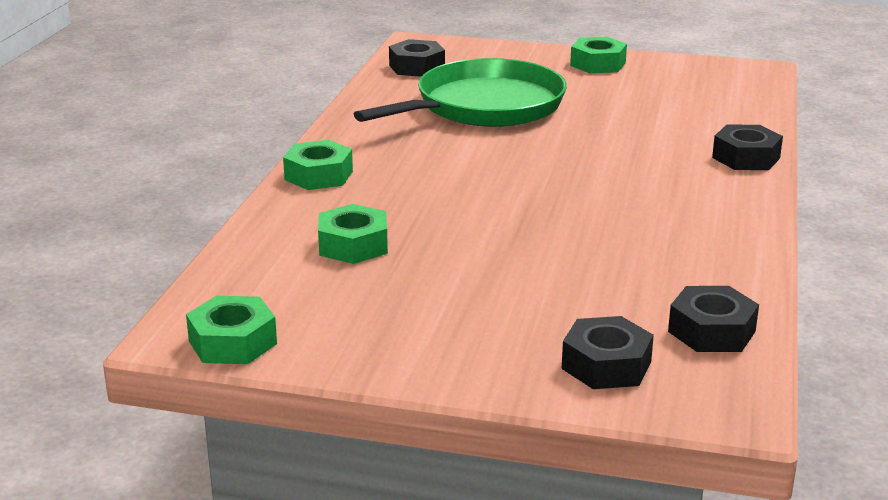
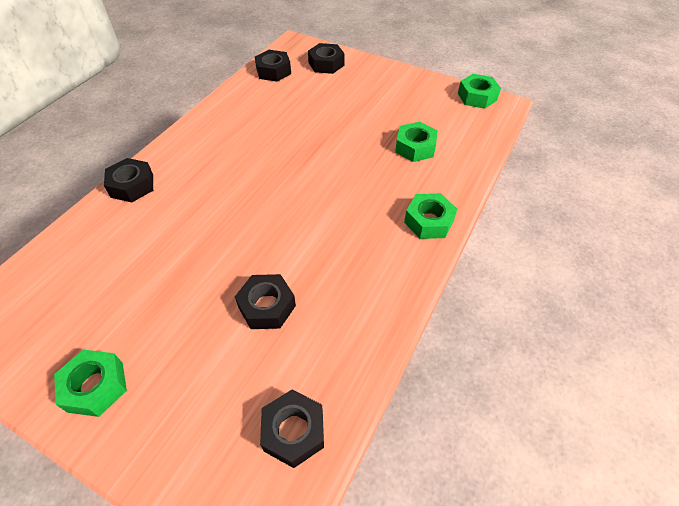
camera: 165 degrees left, 25 degrees up
(483, 107) = (267, 306): green pan -> black nut

